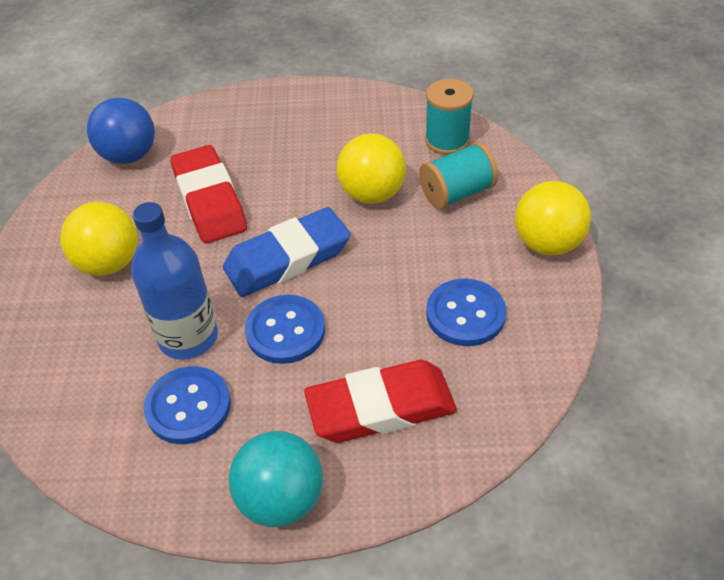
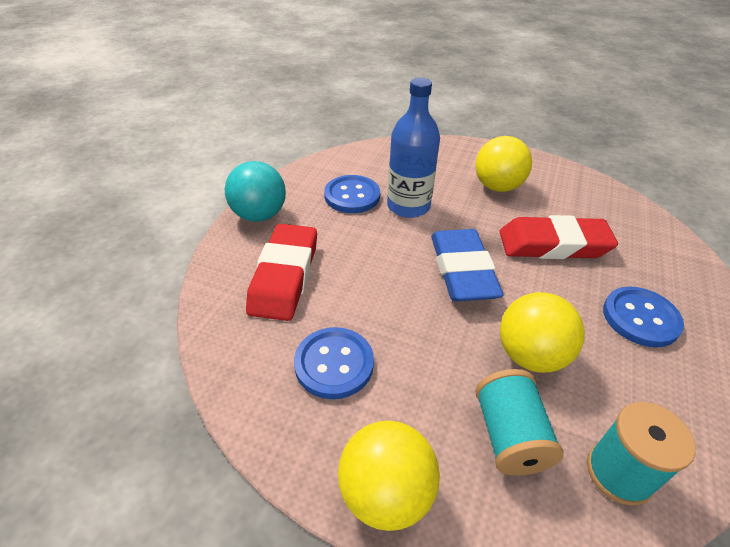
camera: 110 degrees right, 5 degrees down
(129, 156) = (625, 214): blue ball -> none
(285, 331) = (386, 250): blue button -> blue button (640, 318)

